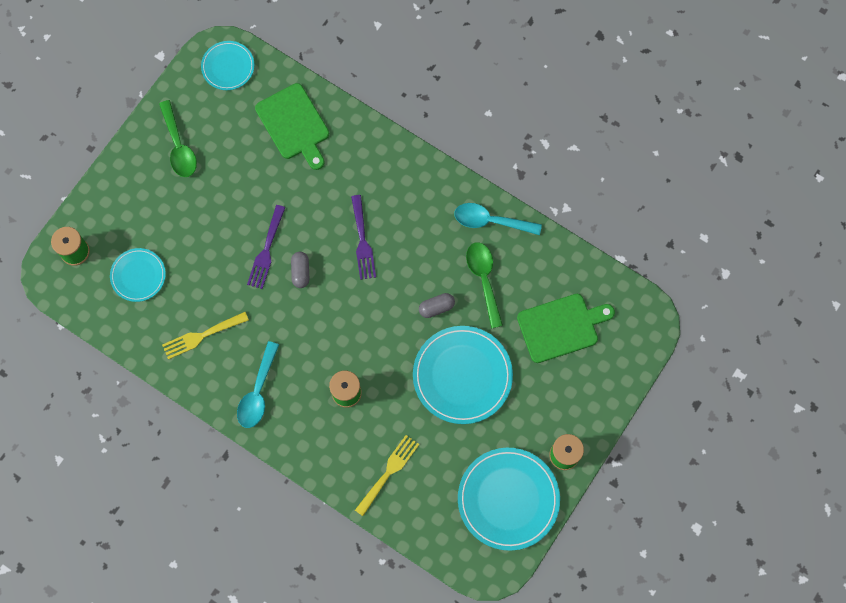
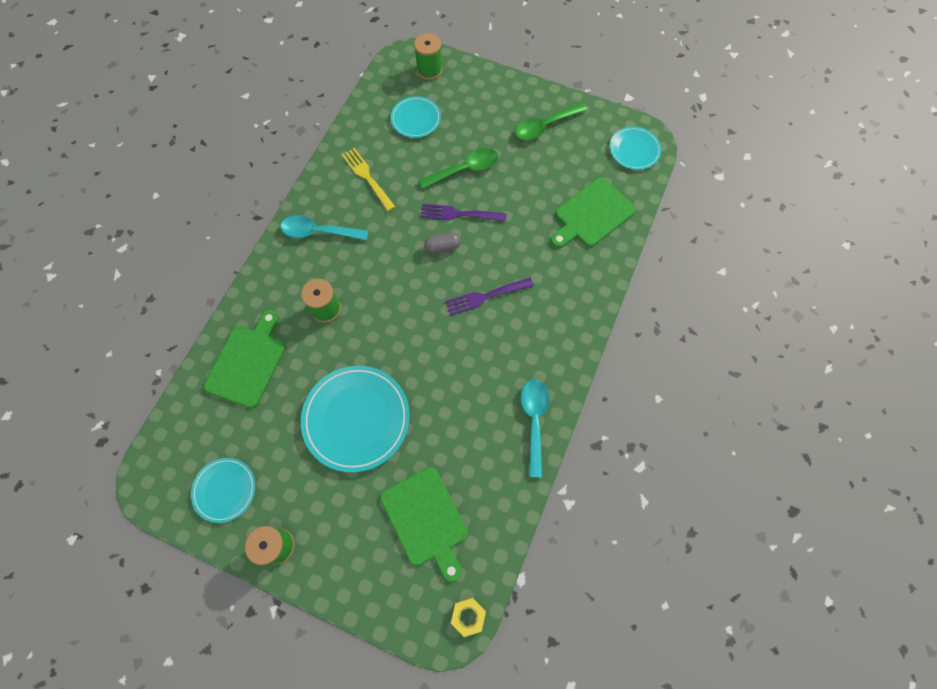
camera: 80 degrees right, 5 degrees down
(388, 472) = (248, 362): yellow fork -> green cutting board
(436, 307) = (427, 380): grey capsule -> none
(484, 279) = (466, 424): green spoon -> green spoon (464, 170)
(508, 499) = (225, 490): turquoise plate -> turquoise plate, size x0.57
(642, 305) = (468, 616): none -> yellow nut

